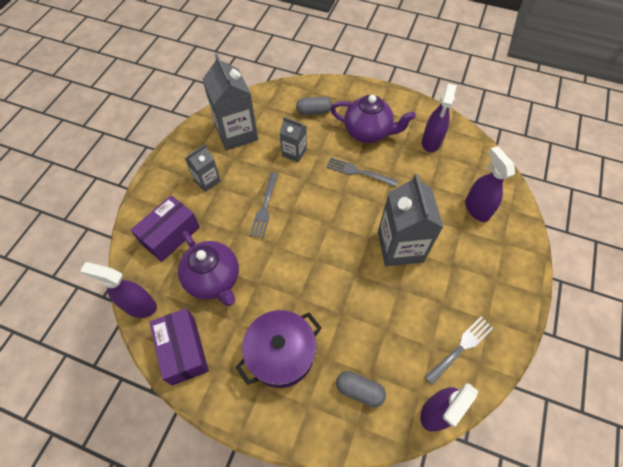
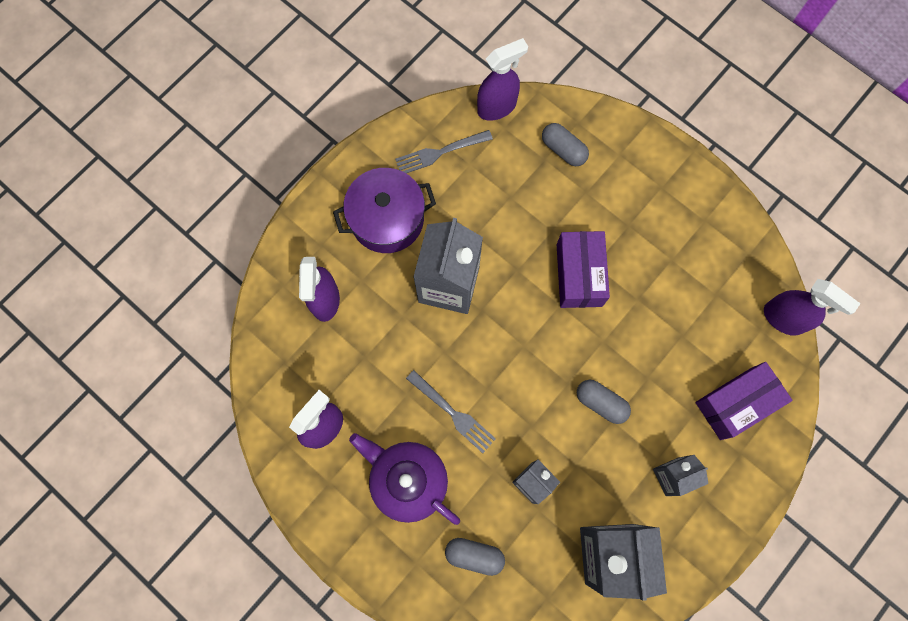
camera: 160 degrees left, 15 degrees up
(183, 350) = (738, 250): purple box -> purple box (579, 275)
(214, 279) = (690, 321): purple teapot -> none
(265, 206) = (601, 403): grey fork -> grey capsule
(281, 354) = (632, 210): purple pot -> purple pot (387, 219)

